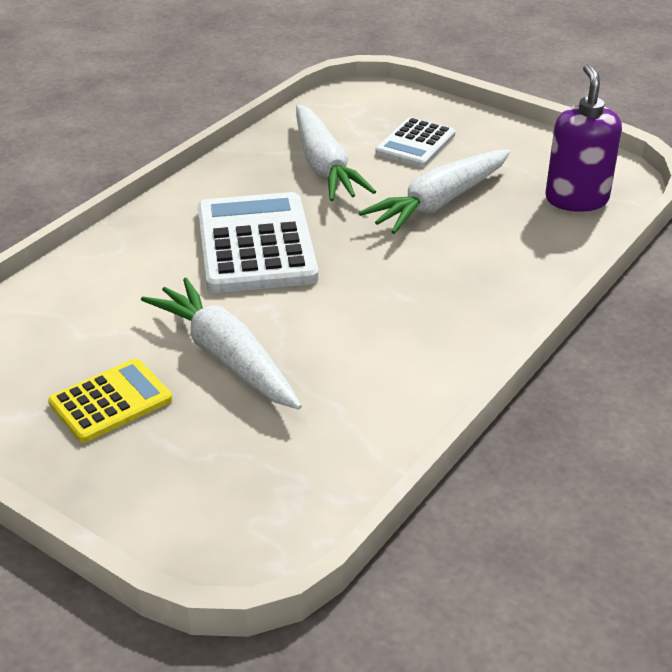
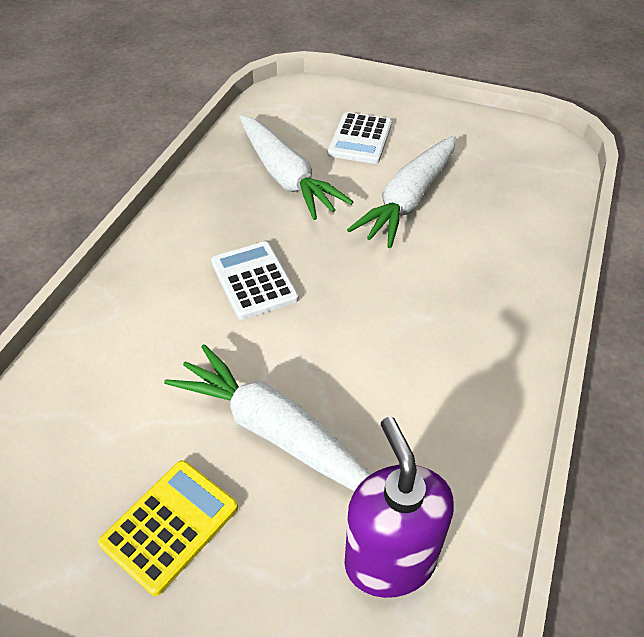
camera: 15 degrees left, 10 degrees up
(255, 244) = (254, 280): white calculator -> white calculator, size x0.58
(576, 199) = (527, 176): purple soap dispenser -> purple soap dispenser (390, 560)

